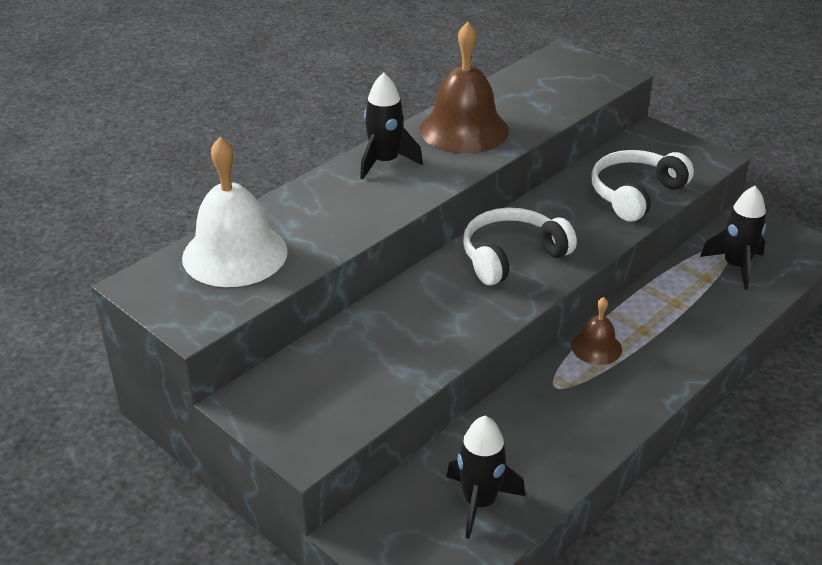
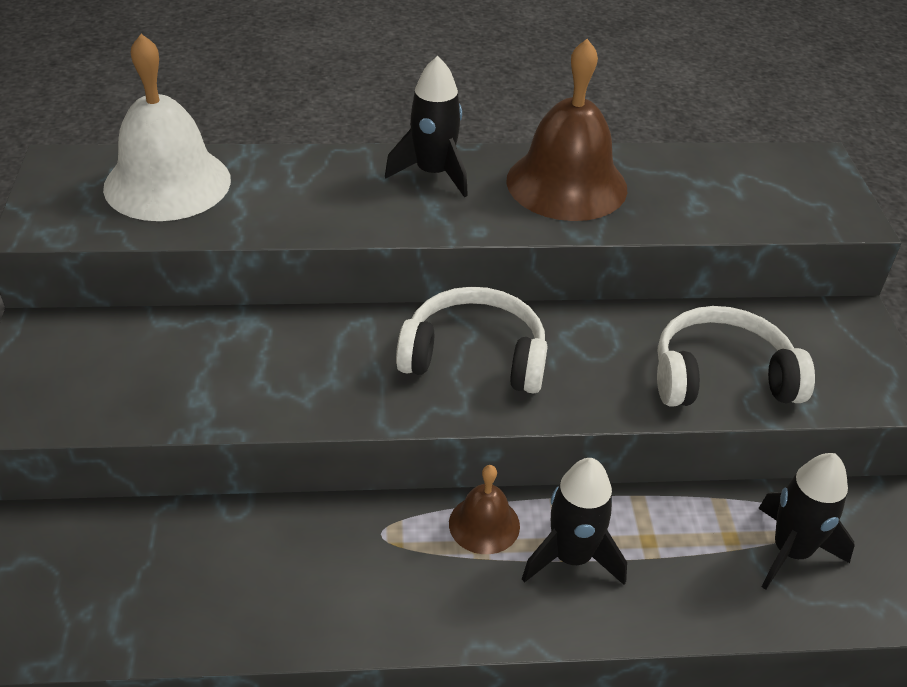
camera: 40 degrees right, 5 degrees up
(479, 502) = (142, 592): black rocket -> black rocket (571, 557)

